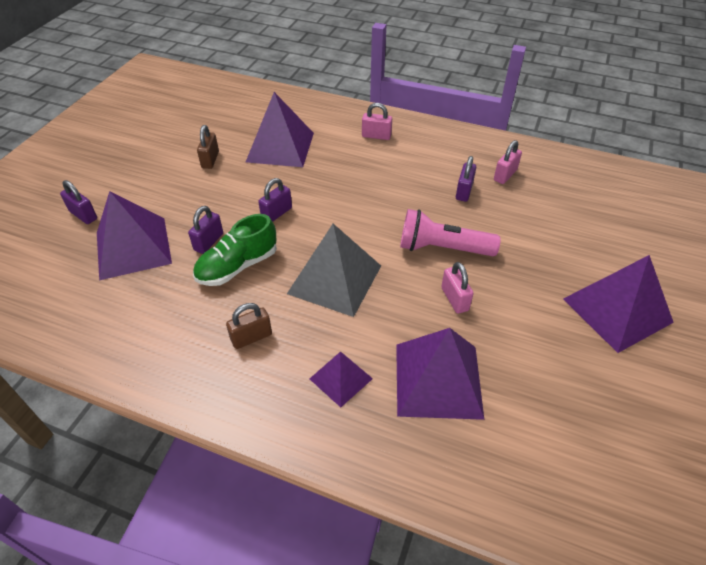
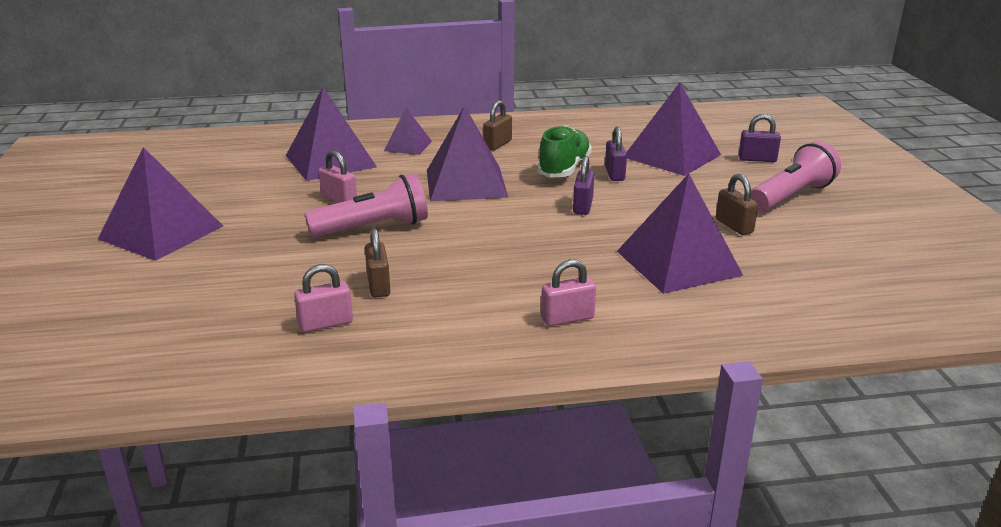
camera: 150 degrees right, 20 degrees down
(135, 169) = (791, 196): none -> pink flashlight
(335, 279) = (466, 183): grey pyramid -> purple pyramid
(464, 191) = (378, 286): purple padlock -> brown padlock
(505, 175) = (325, 323): pink padlock -> pink padlock turned 60 degrees clockwise

